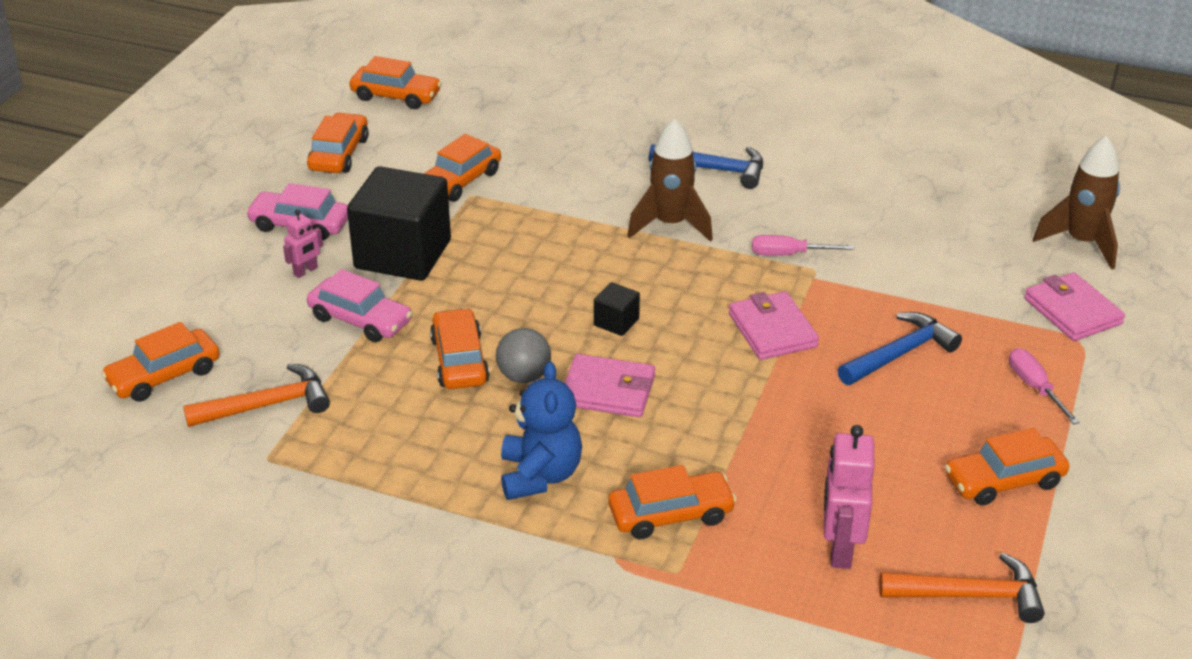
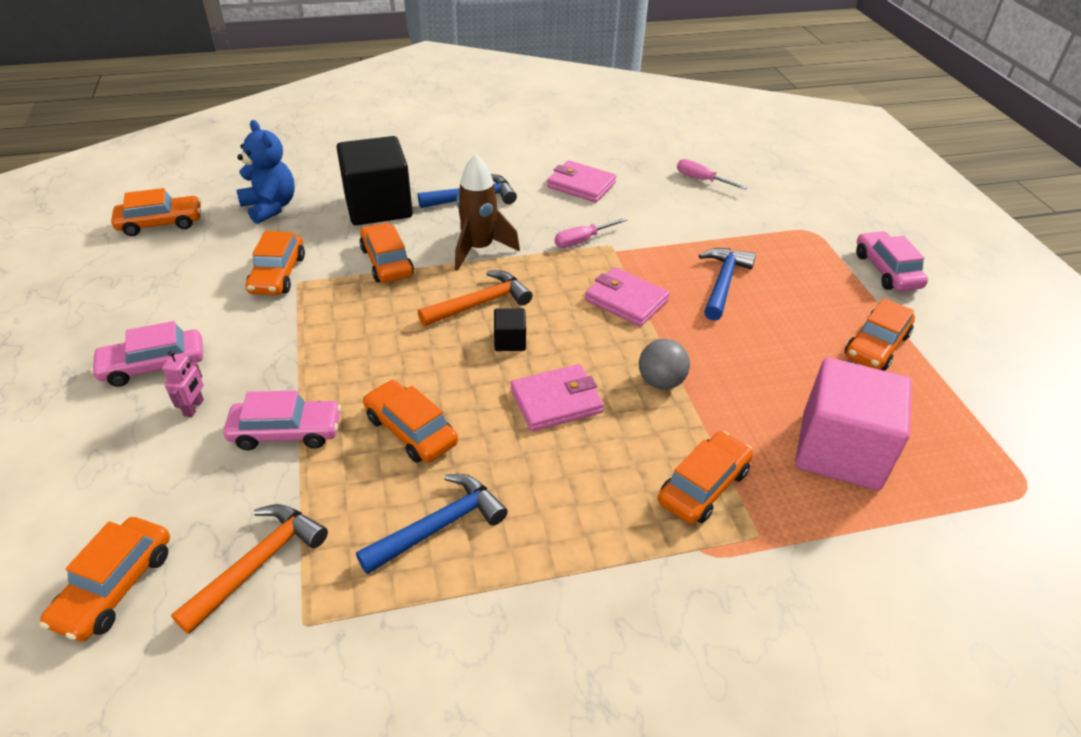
camera: 35 degrees left, 5 degrees up
(339, 154) = (144, 288): orange car -> orange car (387, 262)
(403, 254) = (278, 355): black cube -> black cube (378, 207)
(418, 441) = (439, 526): none -> blue hammer
(524, 376) = (478, 420): grey ball -> grey ball (661, 382)
(540, 475) = (573, 505): blue teddy bear -> blue teddy bear (270, 207)
(840, 548) = (840, 451): pink robot -> pink cube
(970, 595) = (950, 442): orange hammer -> orange hammer (480, 303)
(1034, 387) = (822, 272): pink screwdriver -> pink screwdriver (701, 180)
(1072, 311) = (787, 213): pink wallet -> pink wallet (581, 185)
(1081, 243) = (746, 169): brown rocket -> none
(1121, 416) = (886, 270): none -> pink car

